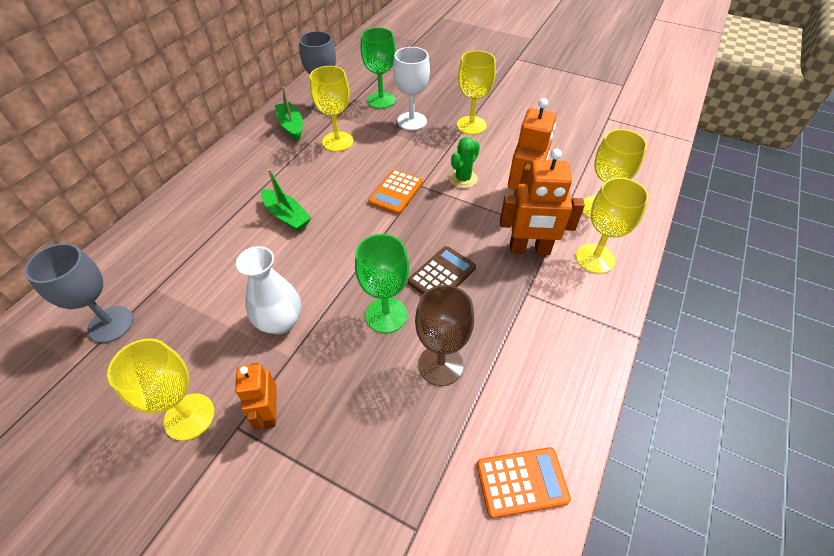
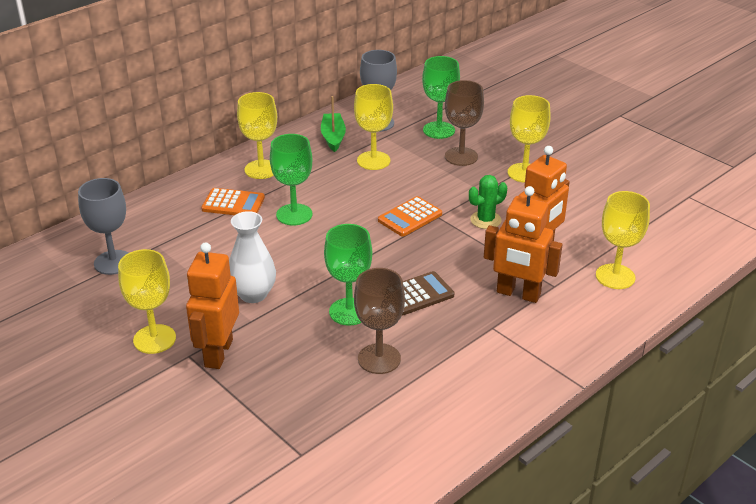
camera: 20 degrees right, 15 degrees down
(269, 413) = (218, 353): orange robot -> orange robot, size x1.61
(286, 216) = (294, 214): green boat -> green goblet
(412, 121) = (461, 156): white goblet -> brown goblet
(521, 482) = (405, 451): orange calculator -> orange calculator (233, 203)
(595, 258) = (581, 316): yellow goblet -> yellow goblet (261, 169)

